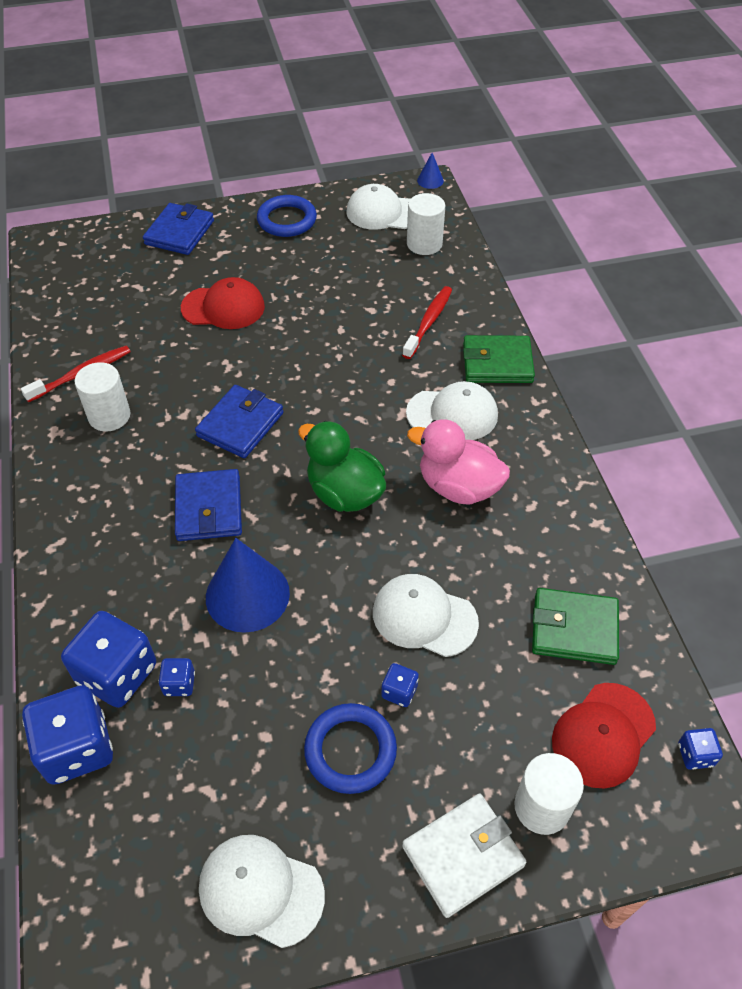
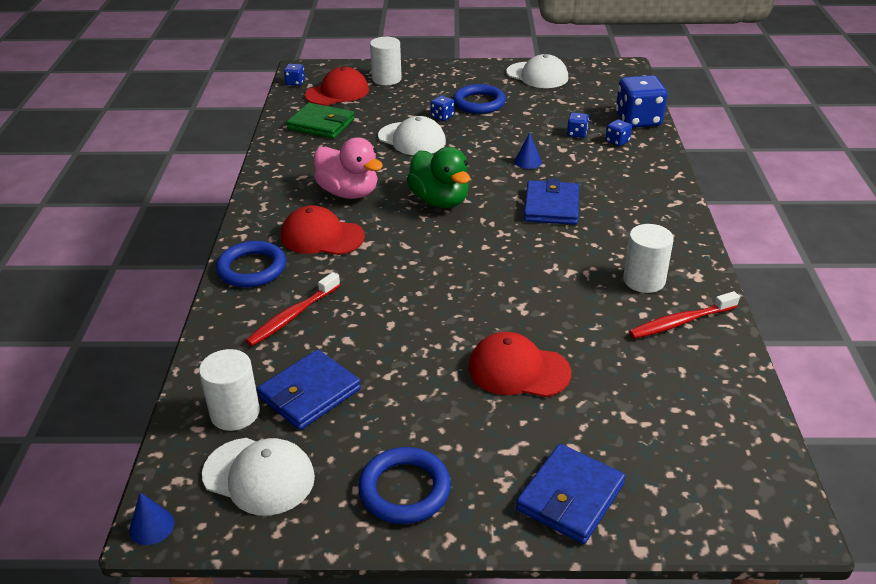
camera: 165 degrees left, 15 degrees down
(117, 674) = (617, 141): blue dice -> blue dice, size x0.47
(240, 424) = (516, 256): blue wallet -> blue wallet (309, 393)
(247, 595) = (528, 161): blue cone -> blue cone, size x0.45
(452, 414) = (322, 236): white cap -> red cap
(463, 856) = (434, 73): white wallet -> none
(497, 363) = (252, 268): green wallet -> blue ring

